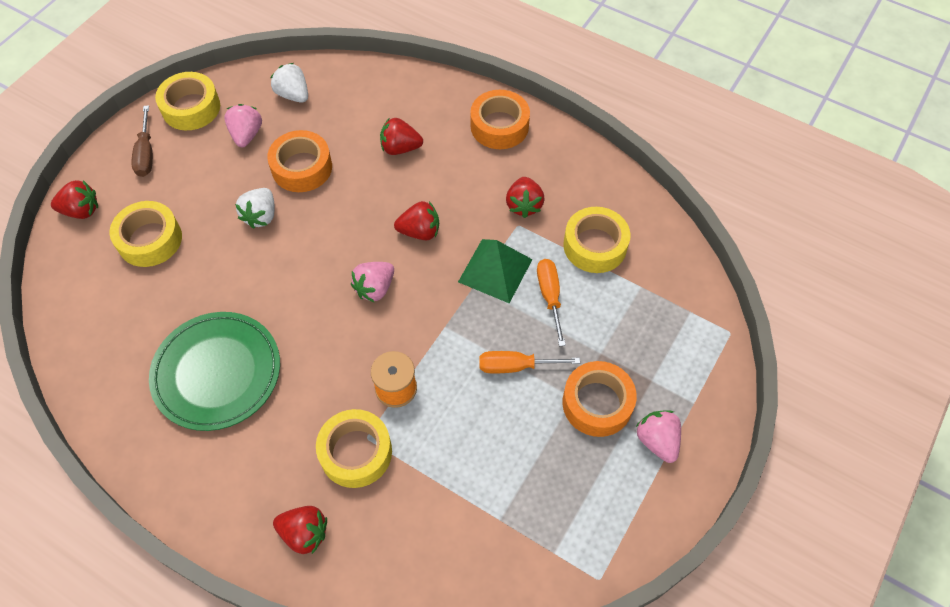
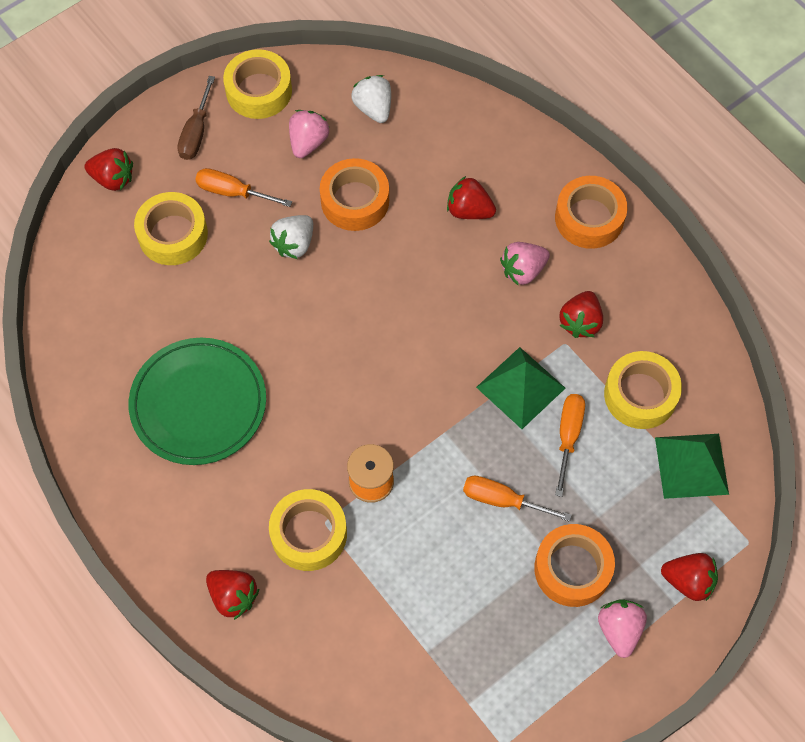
camera: 20 degrees right, 5 degrees up
(194, 191) = (233, 192): none -> orange screwdriver
(375, 288) = (386, 365): pink strawberry -> pink strawberry (523, 270)
(420, 231) = (456, 316): red strawberry -> red strawberry (688, 581)
(659, 287) = (691, 465): none -> green pyramid

